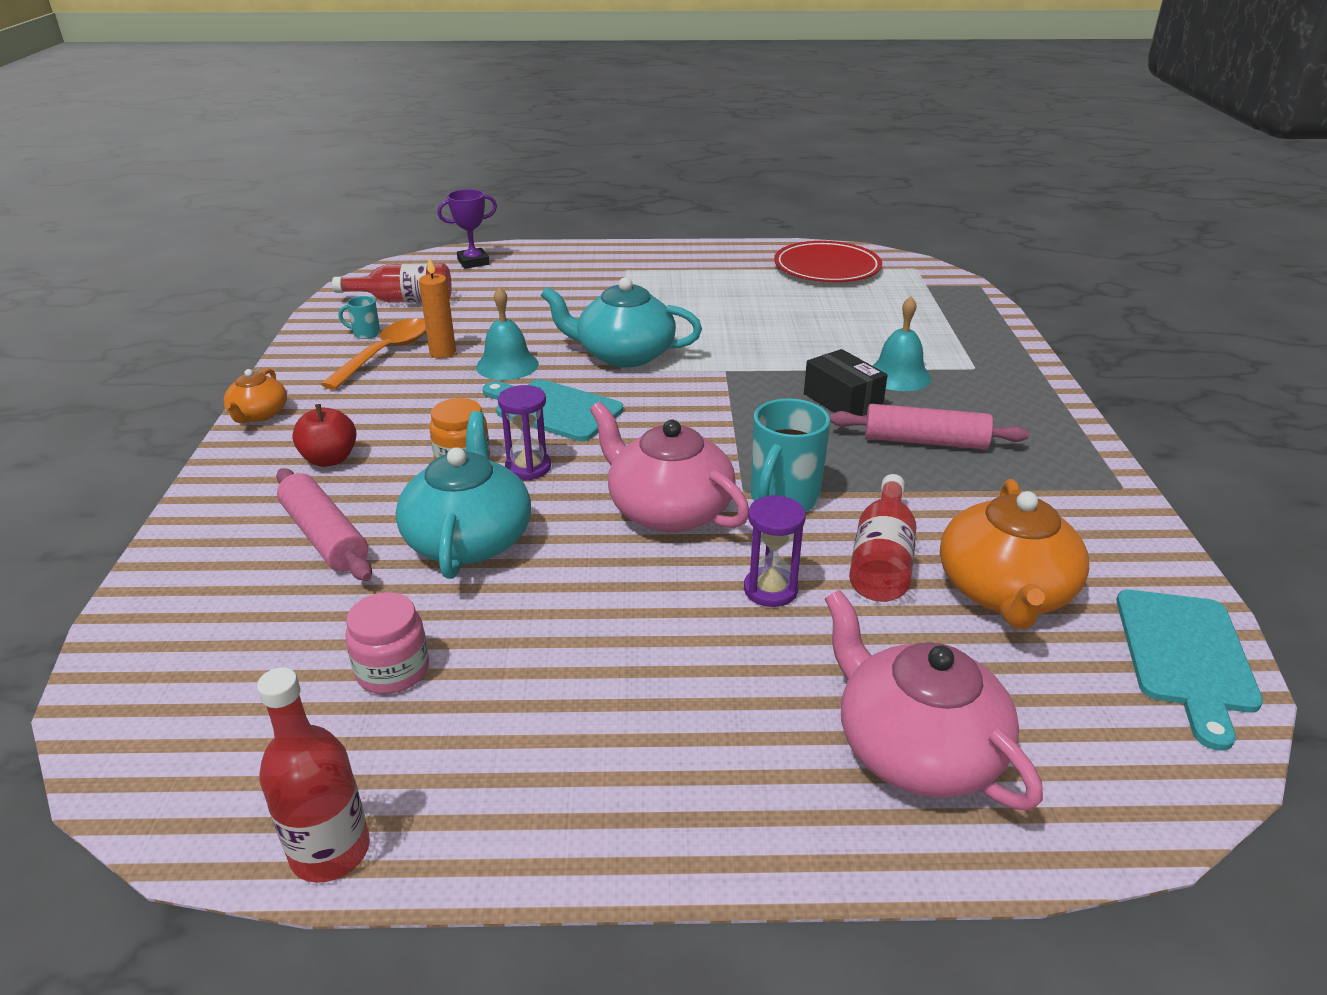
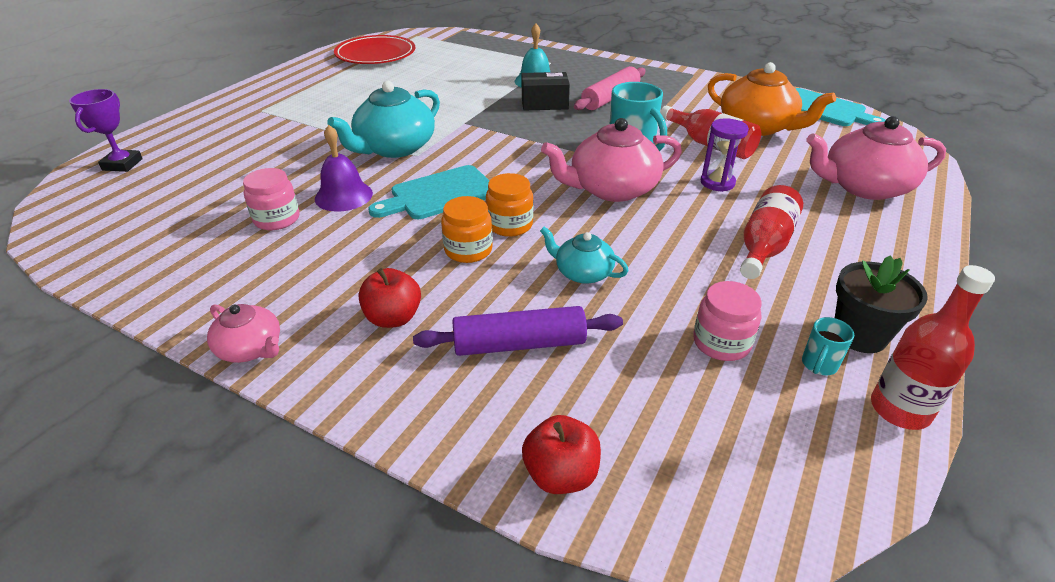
camera: 60 degrees left, 5 degrees up
(155, 612) = (561, 474): none -> red apple
(259, 414) = (251, 348): orange teapot -> pink teapot
(324, 537) = (519, 344): pink rolling pin -> purple rolling pin
(365, 334) = (173, 251): turquoise mug -> turquoise mug (818, 365)
(385, 354) = (234, 248): orange spoon -> none
(404, 300) = (138, 216): red bottle -> red bottle (764, 245)
(442, 352) = (277, 219): orange candle -> pink jar
(469, 539) = (582, 272): turquoise teapot -> turquoise teapot, size x0.55
(471, 793) = (859, 335): none -> black flower pot
(507, 365) = (343, 196): turquoise bell -> purple bell
(528, 467) = (510, 225): purple hourglass -> orange jar

